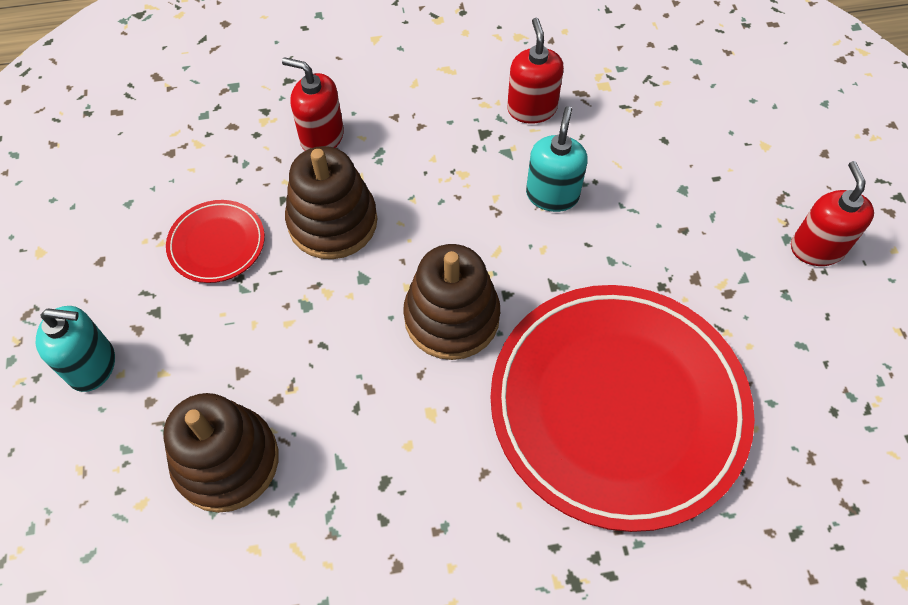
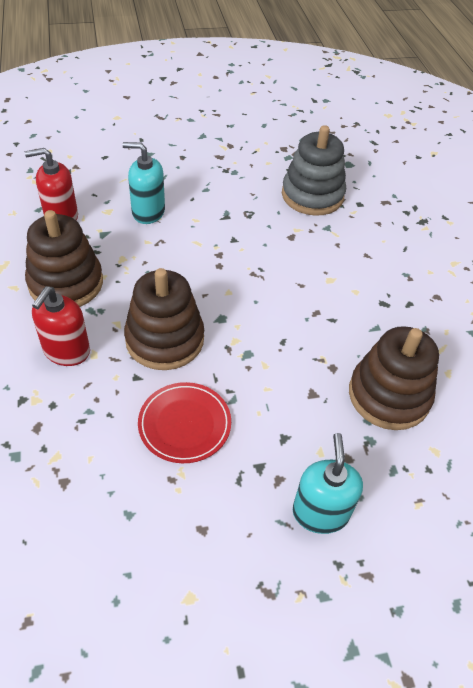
camera: 95 degrees left, 10 degrees down
(451, 317) = (254, 267): brown stacking toy -> brown stacking toy (66, 283)
(617, 406) = (312, 195): red plate -> grey stacking toy
(816, 248) = (198, 110): red soap dispenser -> none

